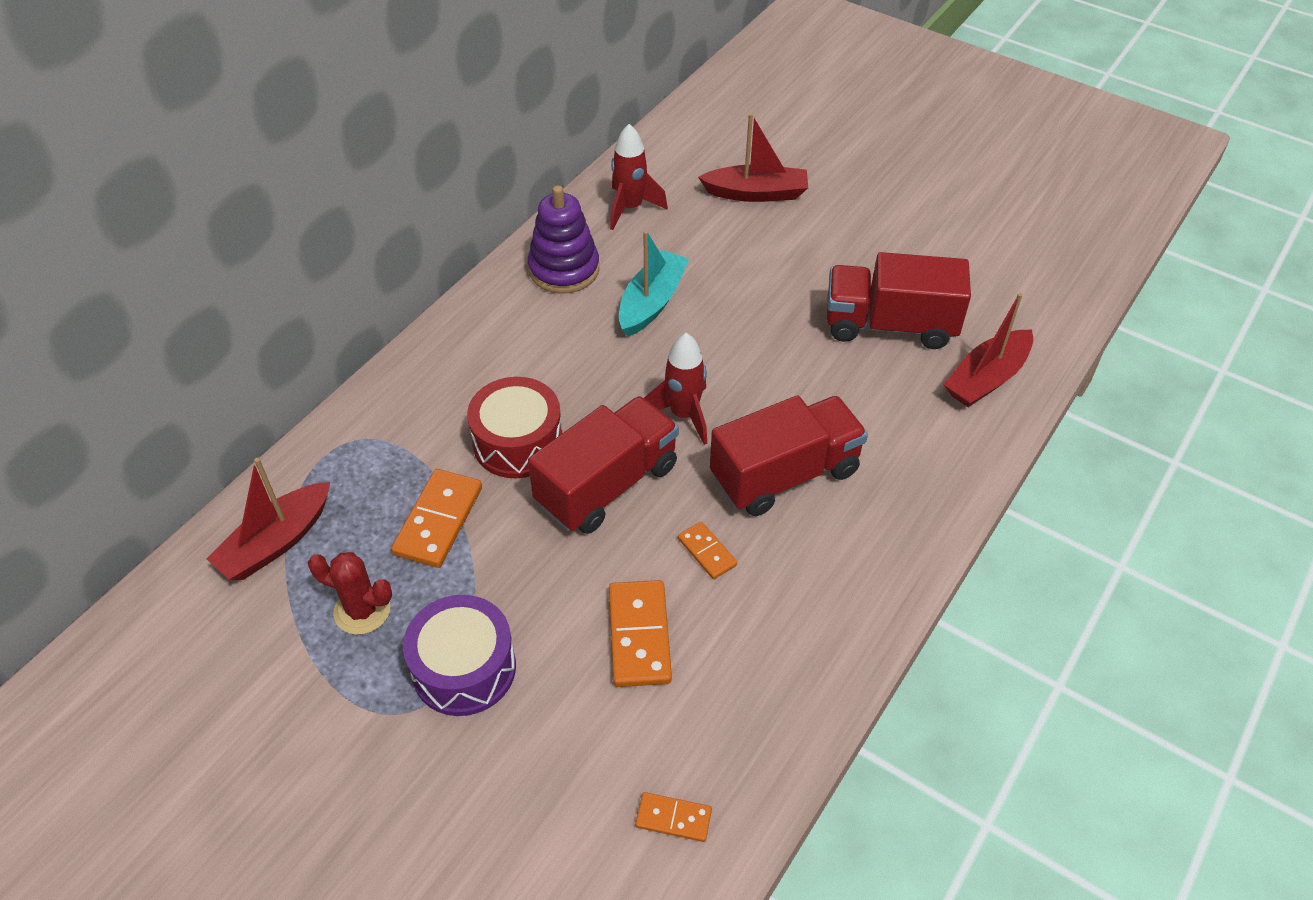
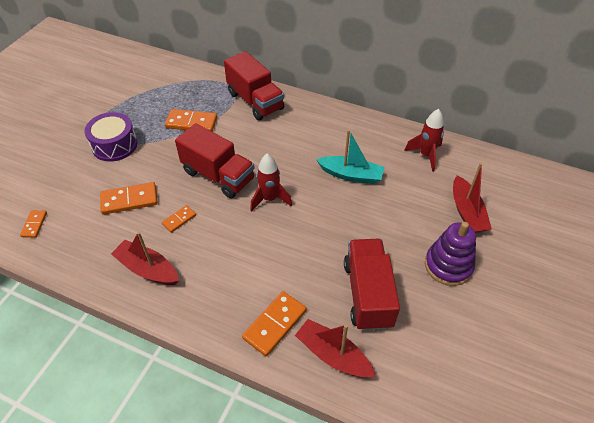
camera: 80 degrees right, 0 degrees up
(276, 542) = (177, 80): red boat -> red boat (147, 269)
(362, 610) = (144, 110): red cactus -> none
(518, 442) = (240, 140): red drum -> none
(564, 269) = (364, 136): purple stacking toy -> purple stacking toy (448, 265)
(785, 474) = (234, 248): red truck -> red truck (255, 101)
(935, 437) = (274, 324): none -> orange domino

